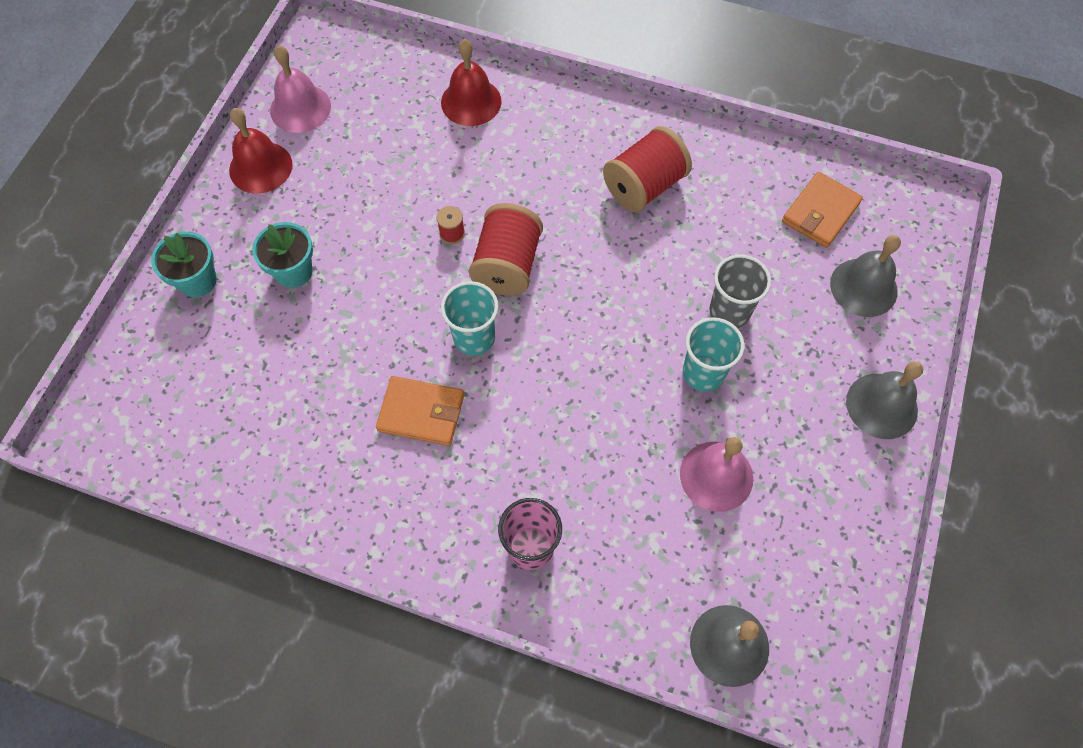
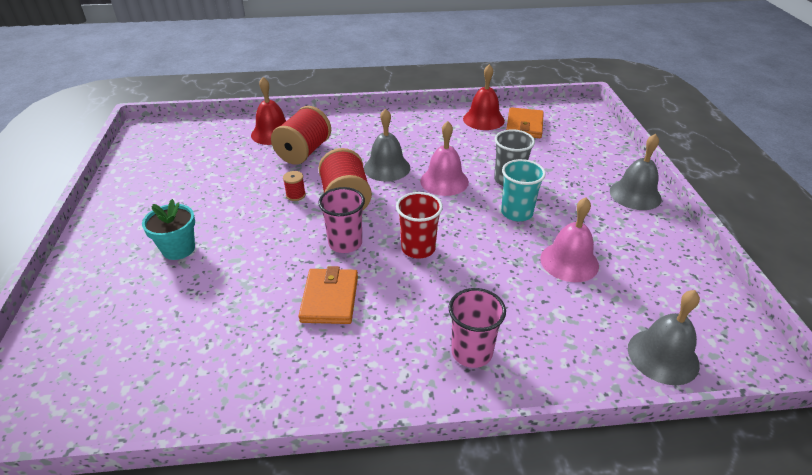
camera: 25 degrees left, 25 degrees down
(197, 281) = (93, 278): turquoise flower pot -> none
(260, 167) = (126, 201): red bell -> red bell (483, 119)
(300, 108) = (146, 164): pink bell -> pink bell (444, 181)
(421, 413) = (330, 299): orange wallet -> orange wallet turned 75 degrees counterclockwise
(474, 337) = (345, 243): turquoise cup -> pink cup
(552, 380) = (418, 248): none -> red cup
(644, 186) = (412, 141): red spool -> red spool (304, 152)
(863, 287) = (576, 148): grey bell -> grey bell (387, 167)

